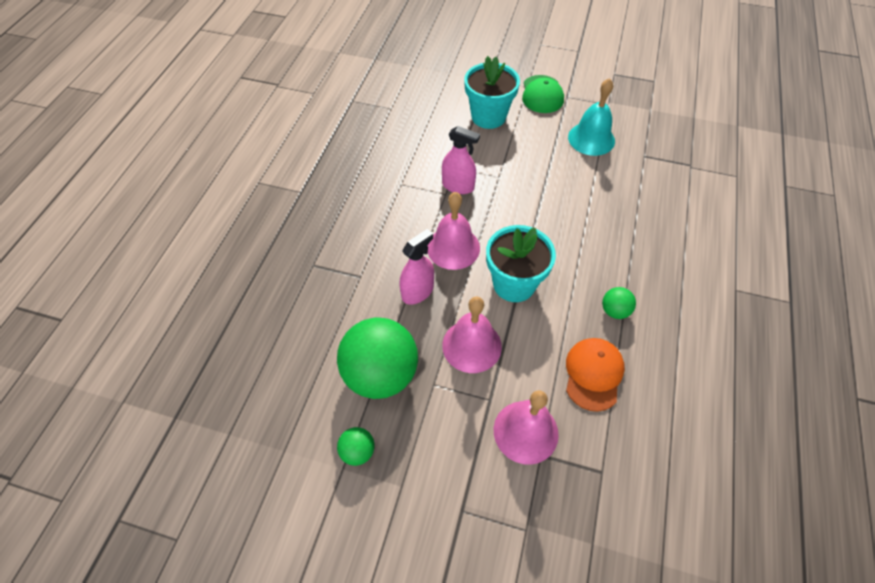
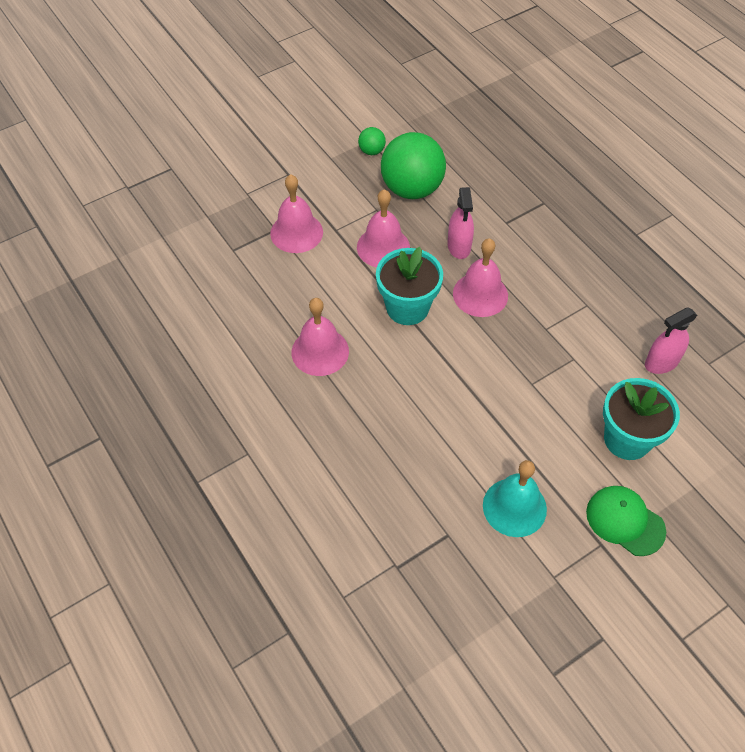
camera: 130 degrees right, 0 degrees up
(458, 186) = (547, 344): pink spray bottle -> pink spray bottle (661, 362)
(593, 374) = (291, 297): orange cap -> none
(614, 311) = (320, 351): green ball -> pink bell

